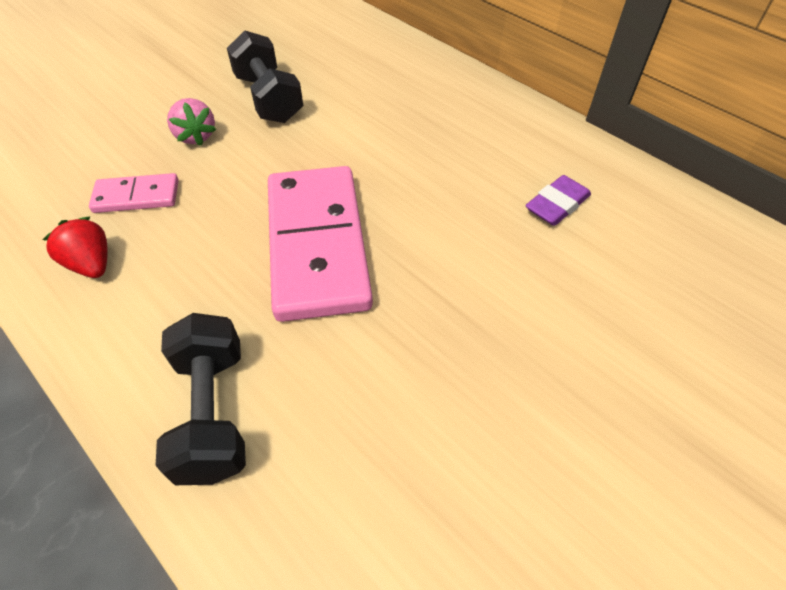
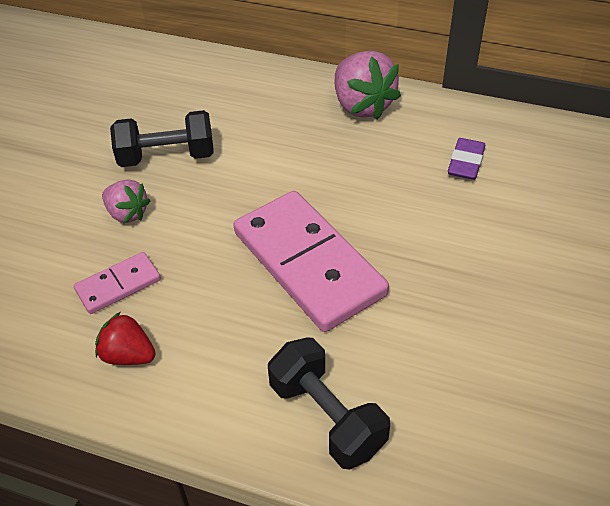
camera: 25 degrees left, 5 degrees down
(269, 99) = (167, 157): black dumbbell -> black dumbbell turned 45 degrees counterclockwise
(486, 112) = (362, 106): none -> pink strawberry

